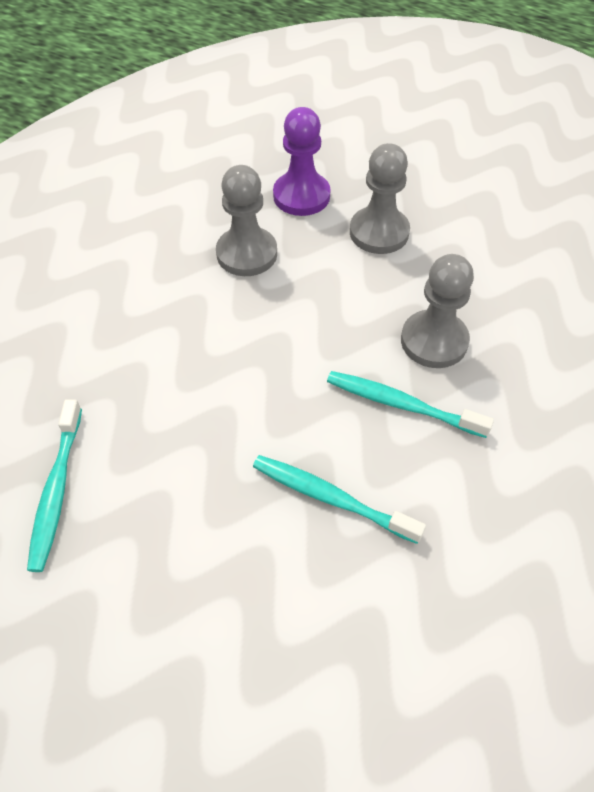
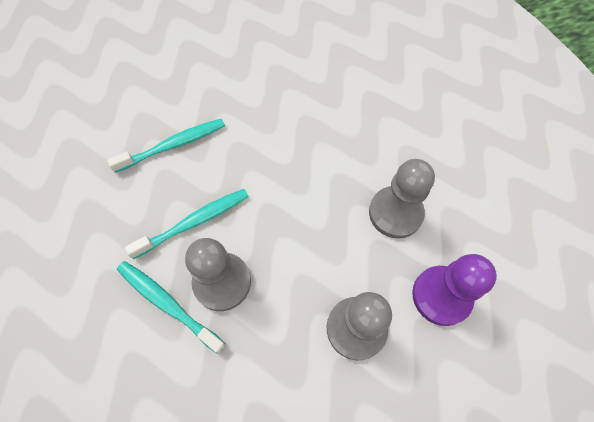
camera: 125 degrees right, 10 degrees up
(56, 490) = (281, 39): turquoise toothbrush -> turquoise toothbrush (167, 304)

